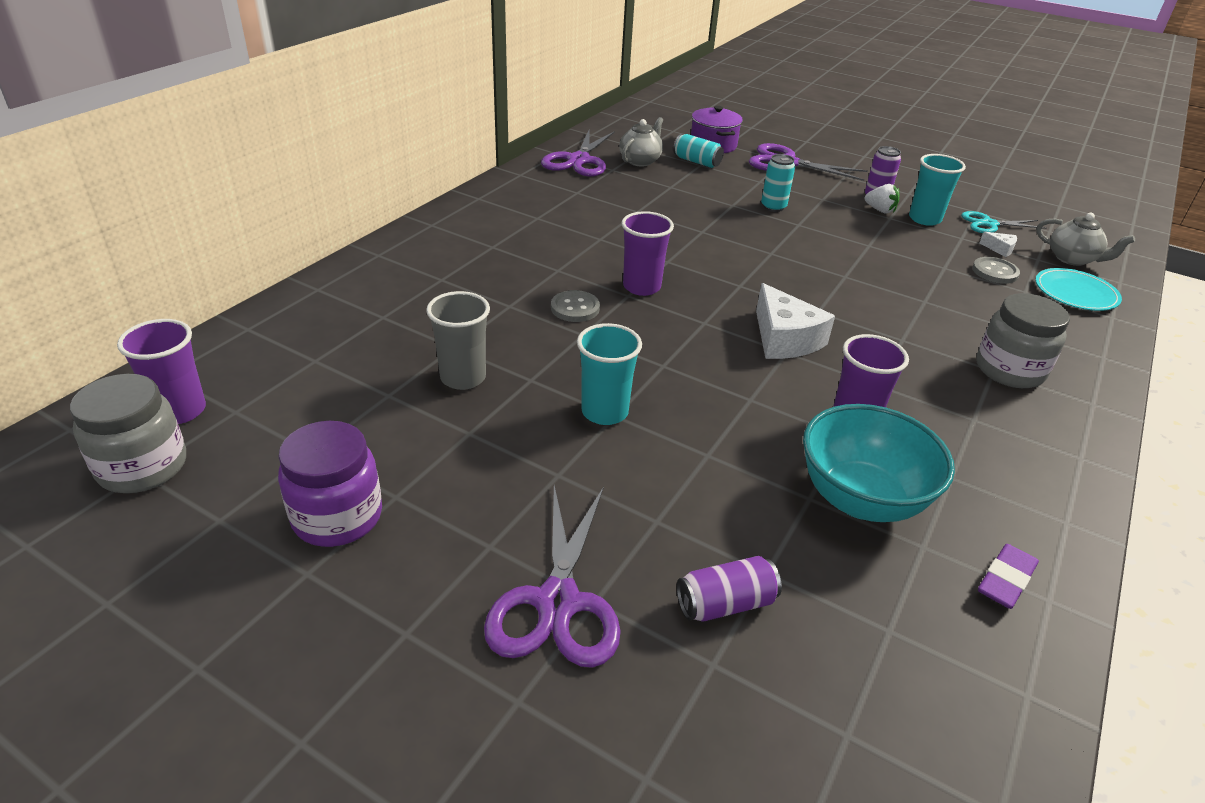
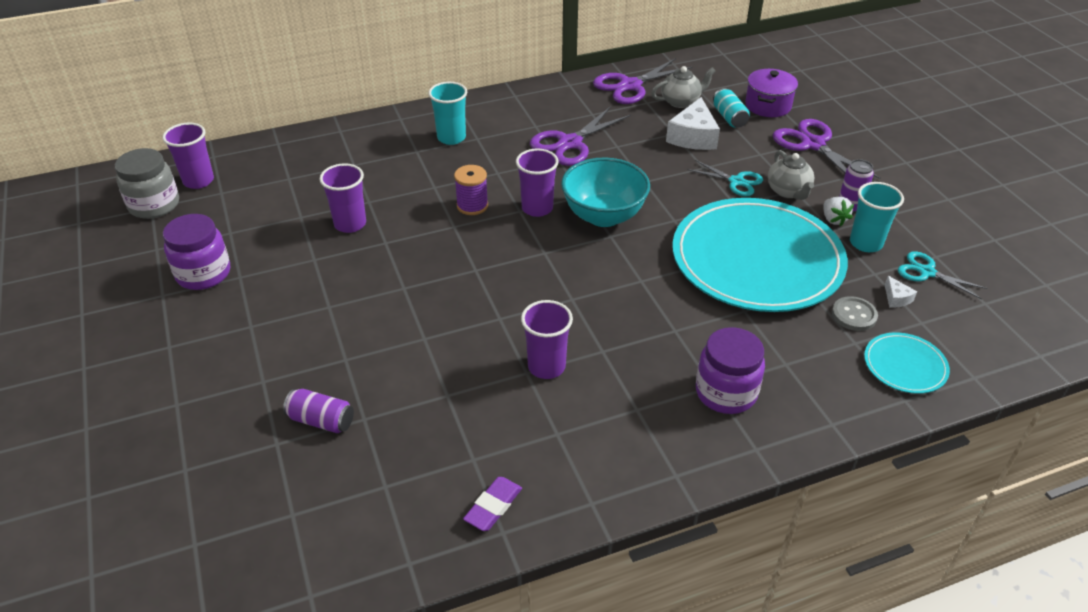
camera: 40 degrees right, 5 degrees up
(463, 378) = (350, 224): grey cup -> purple cup
(557, 602) = (246, 371): purple scissors -> purple scissors (570, 143)
(575, 308) = (472, 205): grey button -> purple spool
(605, 412) = (400, 283): turquoise cup -> turquoise cup (451, 138)
(773, 207) = (736, 181): turquoise can -> turquoise scissors
(784, 339) = (584, 289): white cheese -> white cheese (693, 137)
(861, 499) = (477, 413): turquoise bowl -> turquoise bowl (603, 216)
(875, 259) = (757, 259): none -> turquoise plate
(1005, 580) = (493, 506): purple eraser -> purple eraser turned 45 degrees counterclockwise
(1009, 370) = (726, 392): grey jar -> purple jar
(1072, 259) = (960, 337): grey teapot -> grey teapot (788, 191)

